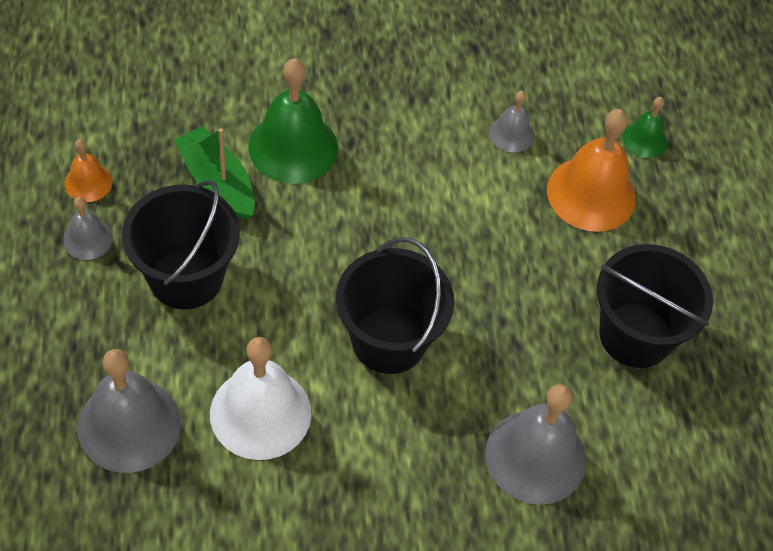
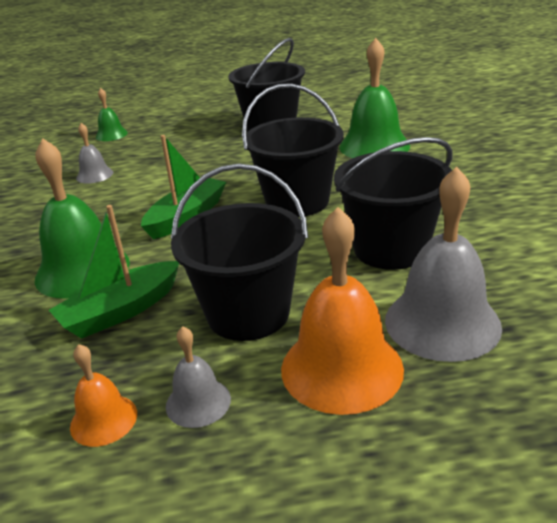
camera: 85 degrees left, 25 degrees down
(260, 413) = (390, 249): white bell -> black bucket
(379, 230) = (187, 217): none -> green boat
(535, 456) = (374, 146): grey bell -> green bell
(591, 194) = (156, 146): orange bell -> orange bell (341, 368)

